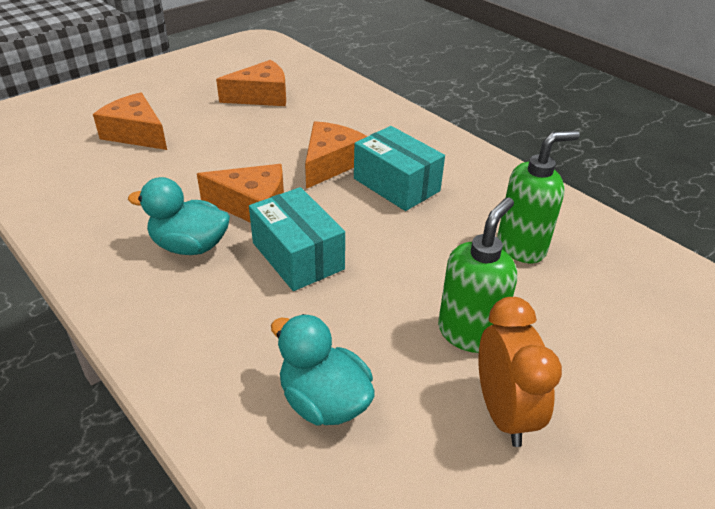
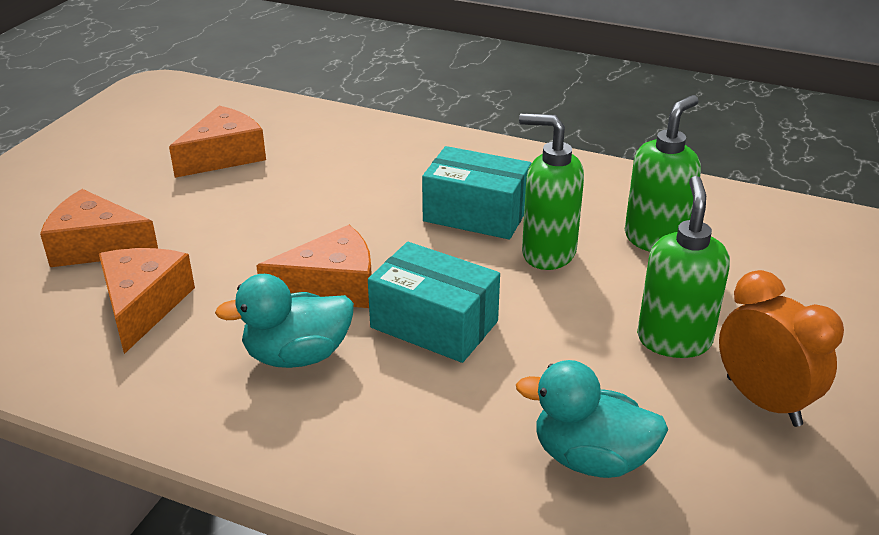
camera: 25 degrees left, 5 degrees down
(330, 163) = (381, 212): orange cheese -> orange cheese (143, 306)
(425, 230) = (547, 253): none -> green soap dispenser

